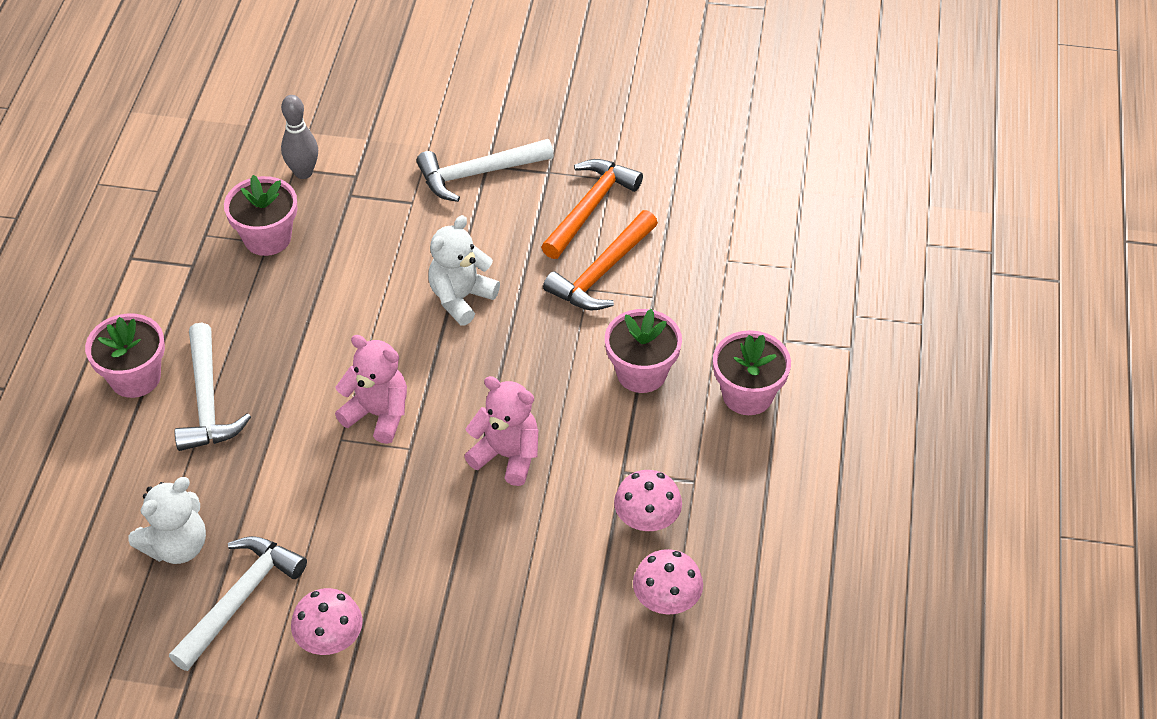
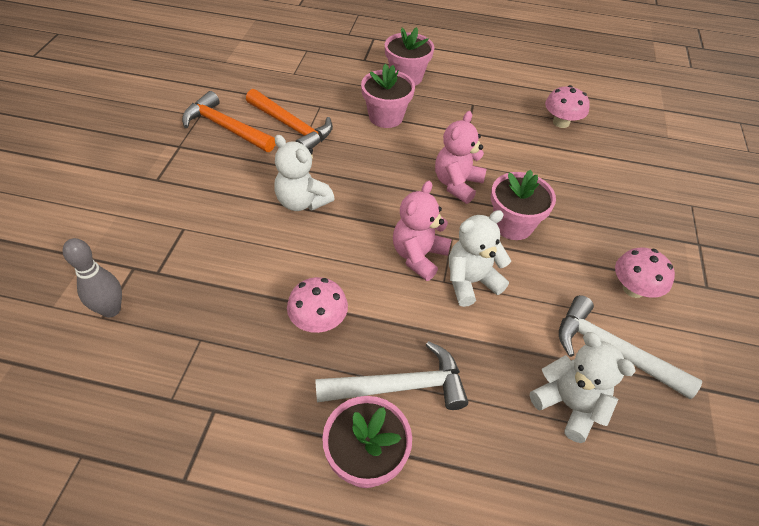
camera: 90 degrees left, 0 degrees up
(267, 238) = (193, 339): pink flower pot -> pink flower pot (513, 225)
(340, 465) = (470, 281): none -> white teddy bear
(477, 174) = (164, 185): white hammer -> none
(647, 519) = (503, 125): pink mushroom -> pink mushroom (318, 321)

